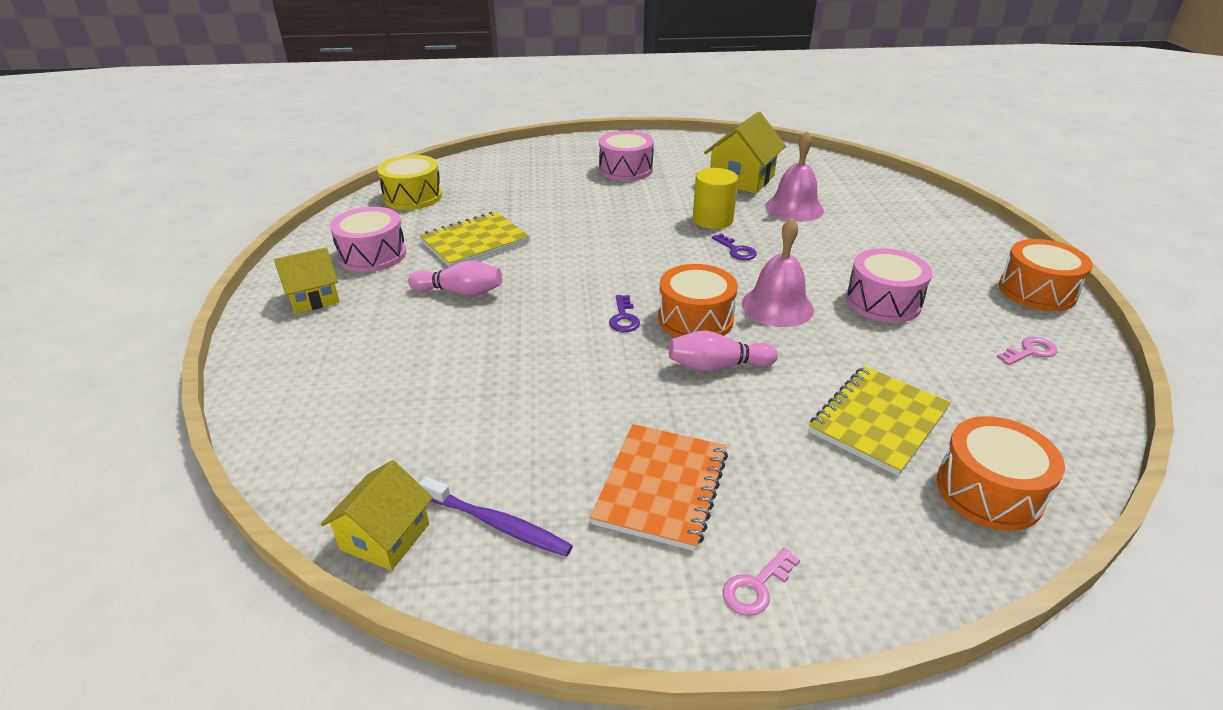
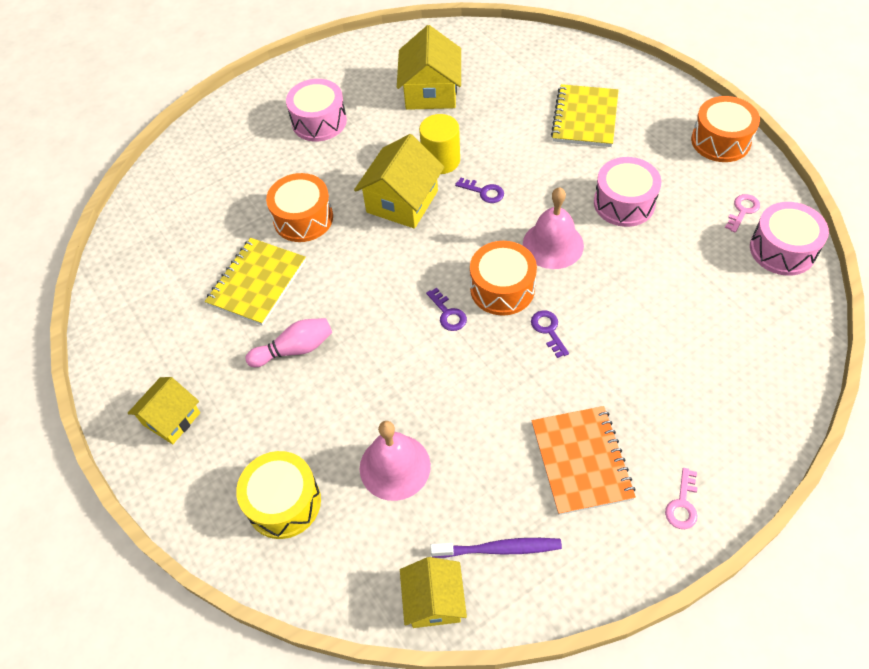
camera: 25 degrees left, 20 degrees up
(372, 255) = (177, 342): pink drum -> pink drum (782, 249)
(413, 196) = (145, 248): yellow drum -> yellow drum (283, 502)
(651, 233) = (402, 201): none -> yellow house
(717, 366) = (548, 330): pink bowling pin -> purple key
(794, 208) = (497, 115): pink bell -> pink bell (395, 466)
(878, 421) = (681, 329): yellow notebook -> yellow notebook (585, 118)
(989, 491) = (772, 356): orange drum -> orange drum (303, 218)

